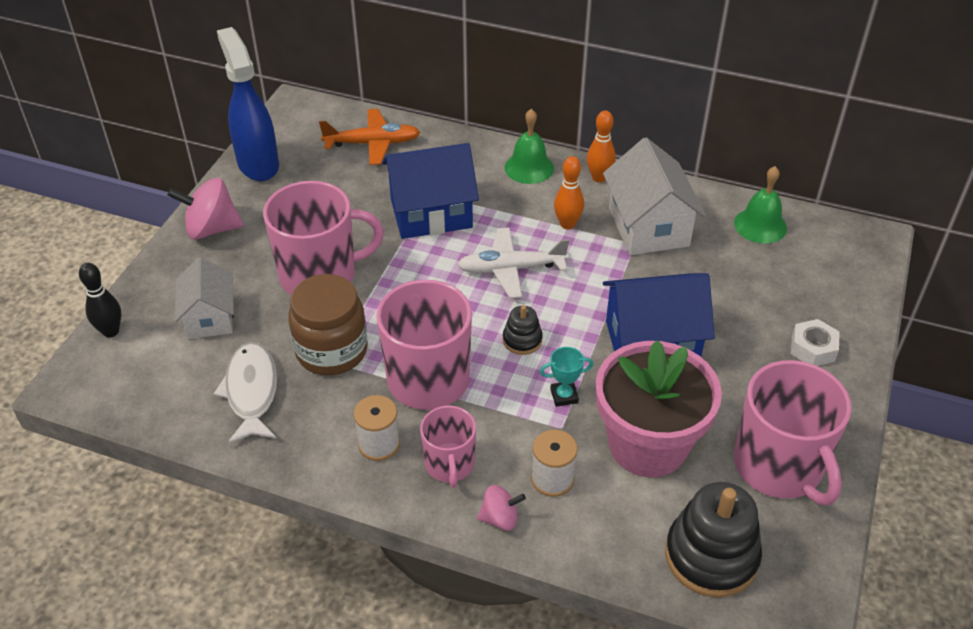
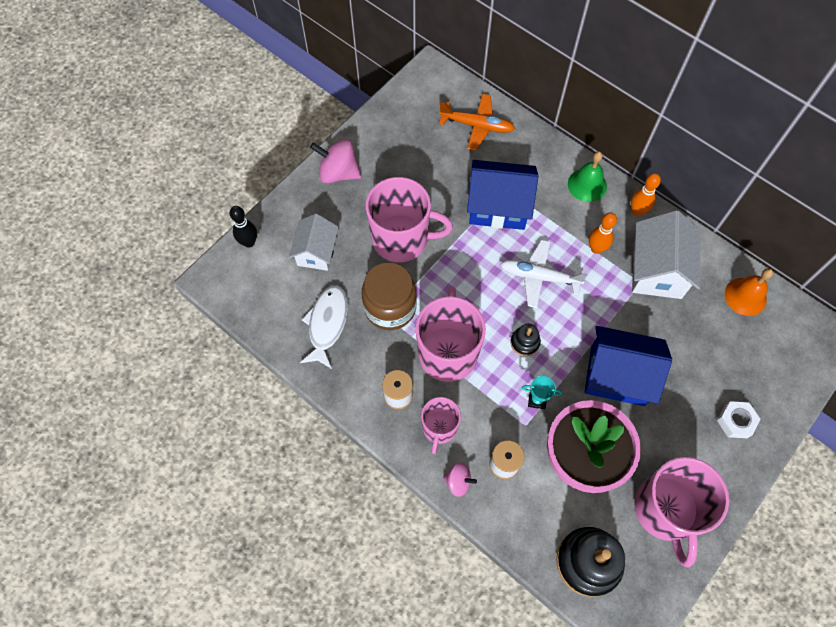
camera: 20 degrees right, 20 degrees up
(258, 164) = (387, 121): blue spray bottle -> none
(760, 225) = (745, 296): green bell -> orange bell

